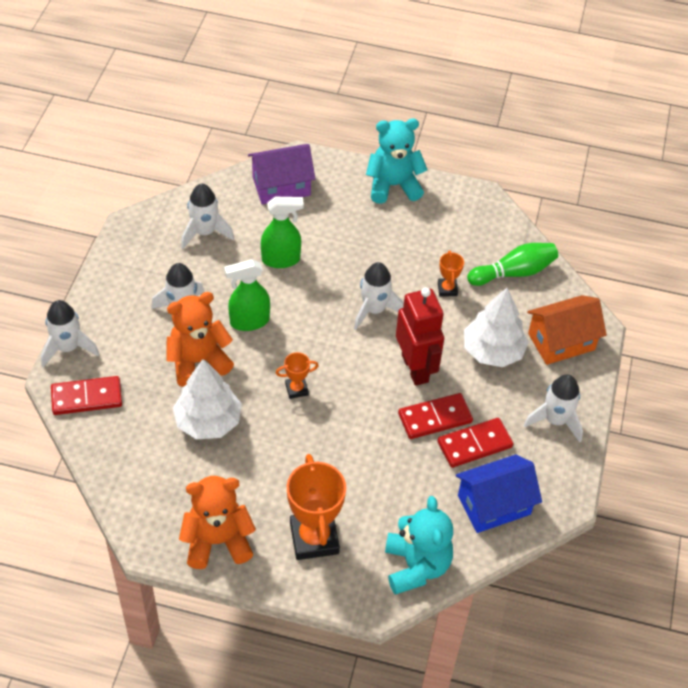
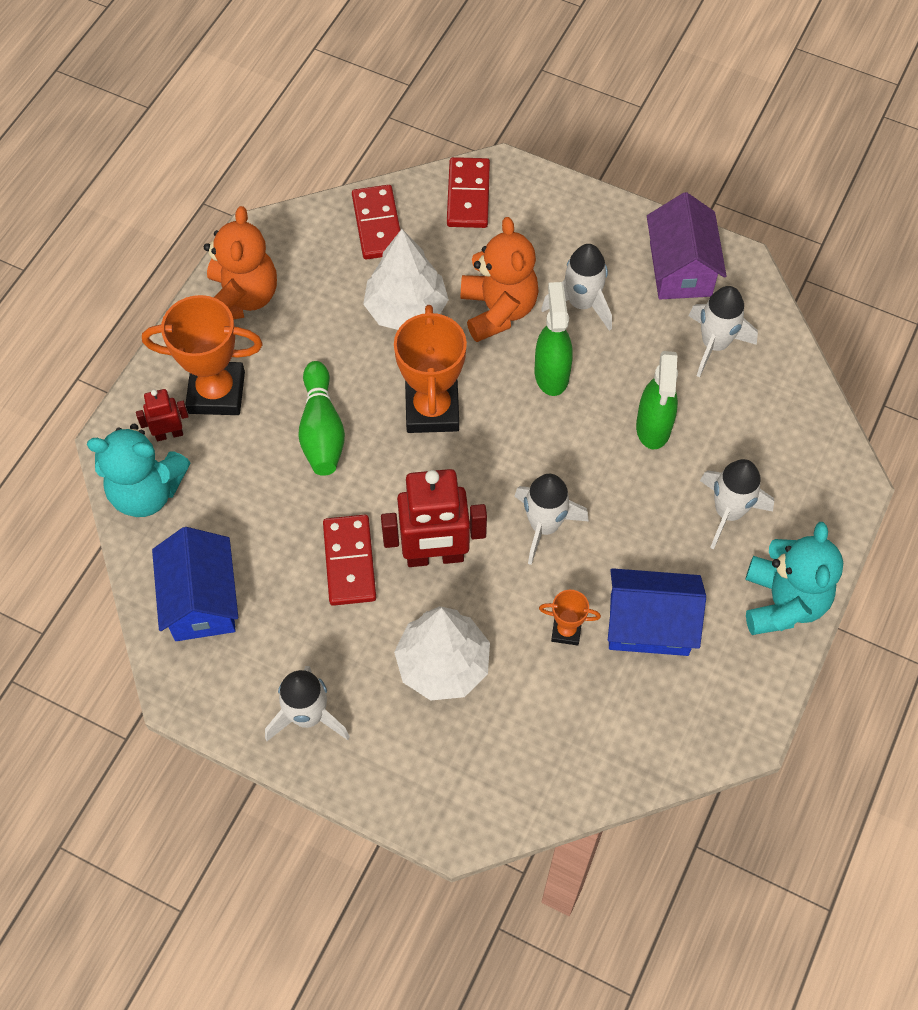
camera: 105 degrees right, 10 degrees up
(68, 348) = (545, 183): white rocket -> white rocket (728, 512)
(281, 186) = (794, 450): purple house -> purple house (680, 269)
(296, 389) = (432, 410): orange trophy -> orange trophy, size x2.05
(360, 563) = (169, 434): none -> red robot
(429, 248) = (649, 625): none -> blue house
(474, 444) = (297, 600): red domino -> red domino (378, 225)
(514, 272) = (583, 735): green bowling pin -> green bowling pin (322, 430)
(561, 342) = (440, 766): orange house -> none

